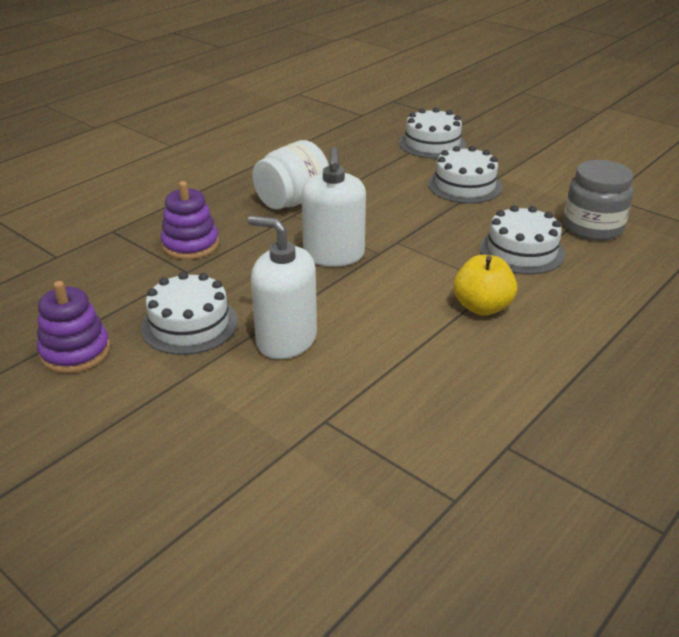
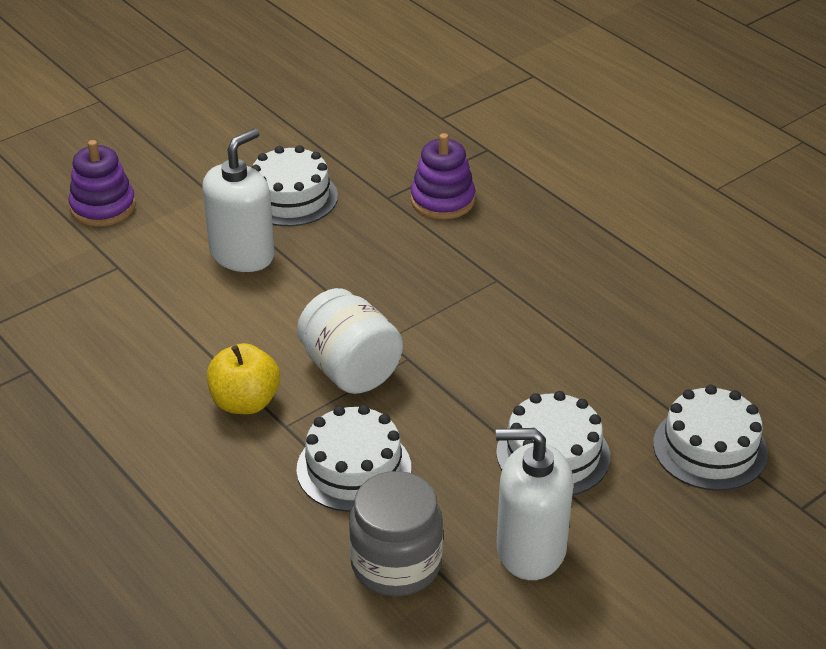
camera: 100 degrees right, 5 degrees up
(75, 352) = (273, 136): purple stacking toy -> purple stacking toy (103, 207)
(292, 201) = (533, 282): white jar -> white jar (350, 370)
(334, 255) = (391, 302): white soap dispenser -> white soap dispenser (530, 549)

